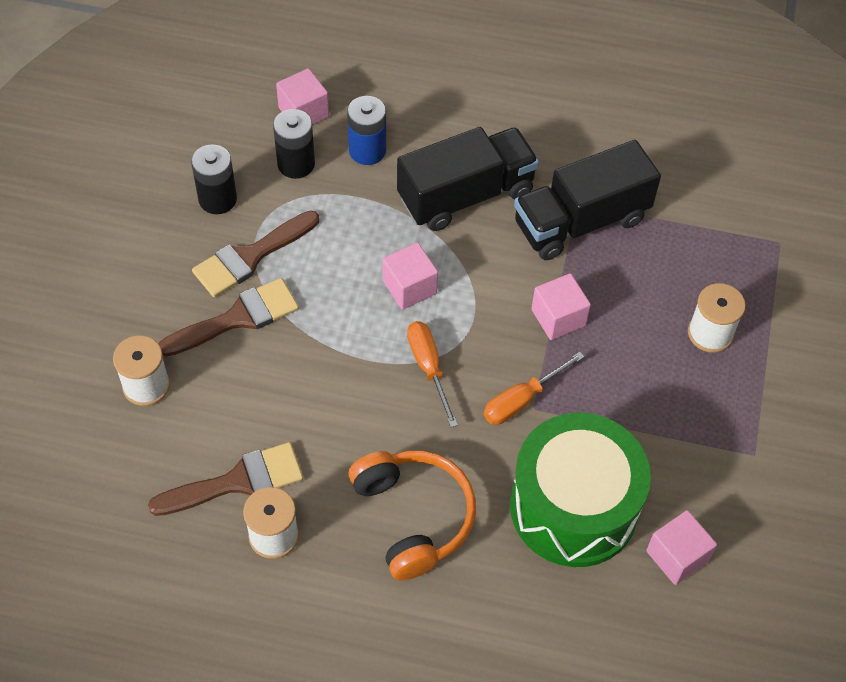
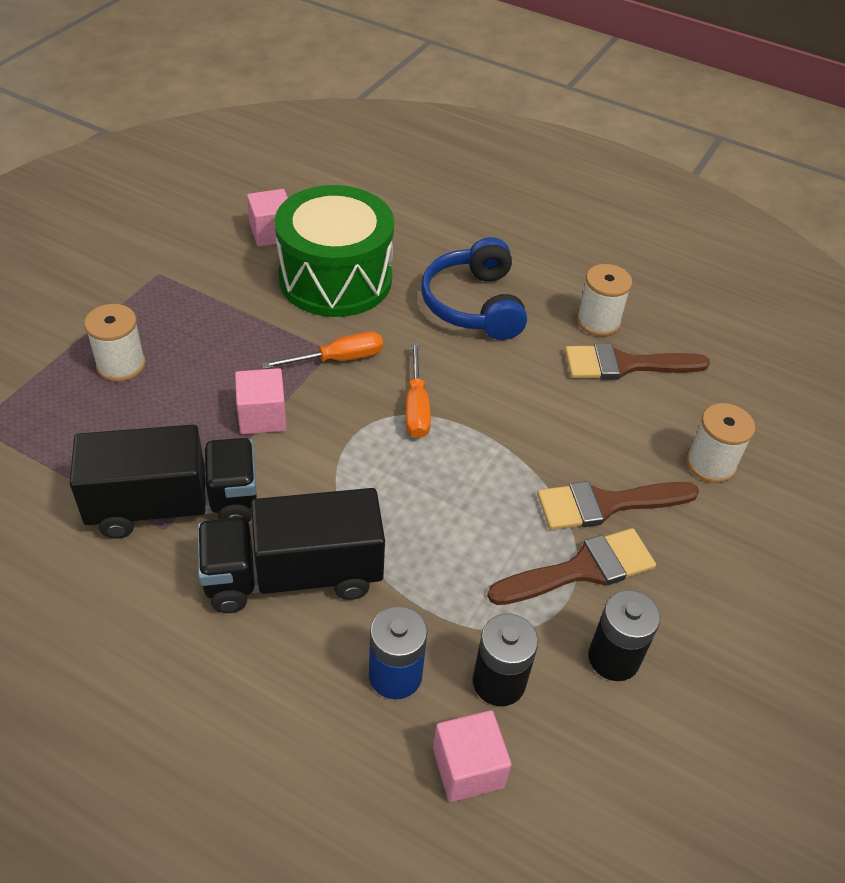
camera: 165 degrees left, 10 degrees down
(409, 287) = (406, 487): pink cube -> none
(414, 517) = (473, 305): orange headphones -> blue headphones

